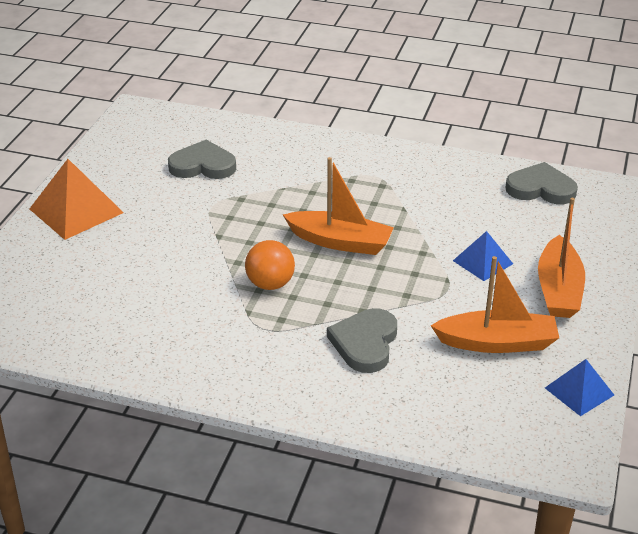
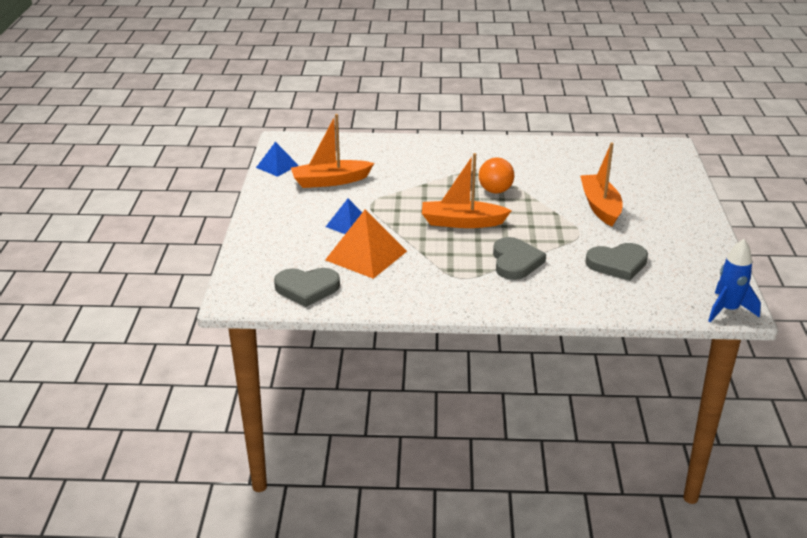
camera: 165 degrees right, 5 degrees down
(76, 211) = (679, 215): orange pyramid -> orange pyramid (366, 255)
(145, 110) = (728, 310): none -> blue rocket
(365, 343) = (415, 170): grey heart -> grey heart (515, 262)
(558, 289) = (290, 215): orange boat -> orange boat (600, 206)

